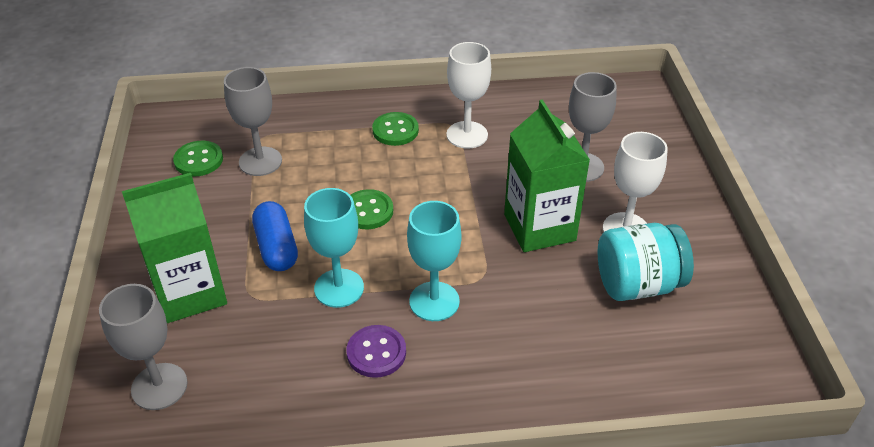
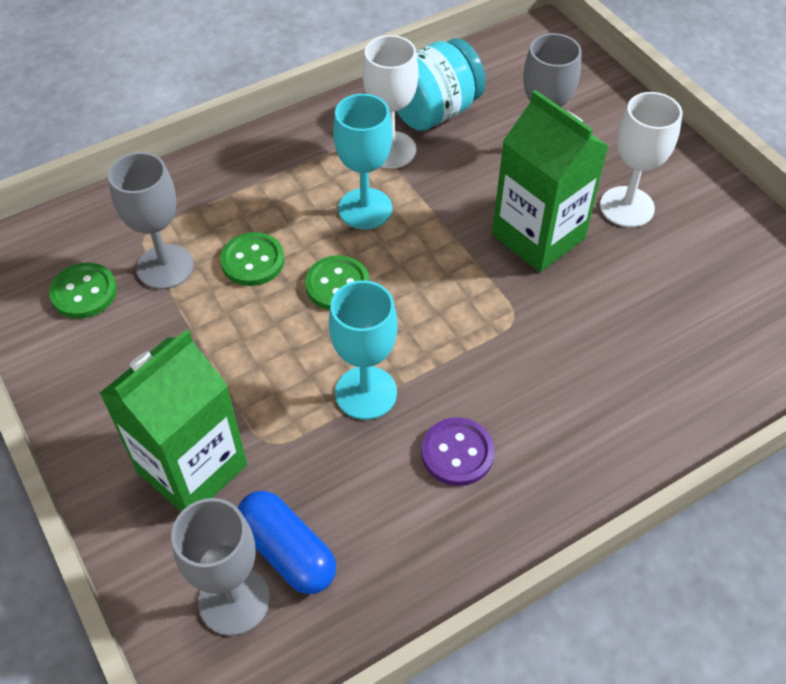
camera: 25 degrees left, 10 degrees up
(276, 247) = (259, 370): blue capsule -> blue capsule (287, 551)
(395, 130) = (304, 171): green button -> green button (252, 261)
(434, 301) = (481, 367): turquoise goblet -> turquoise goblet (365, 209)
(637, 284) = (675, 266): turquoise jar -> turquoise jar (434, 111)

